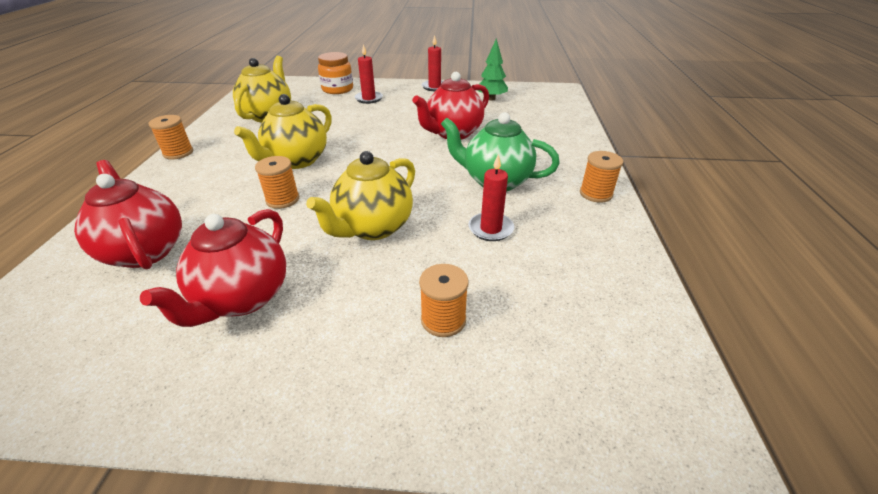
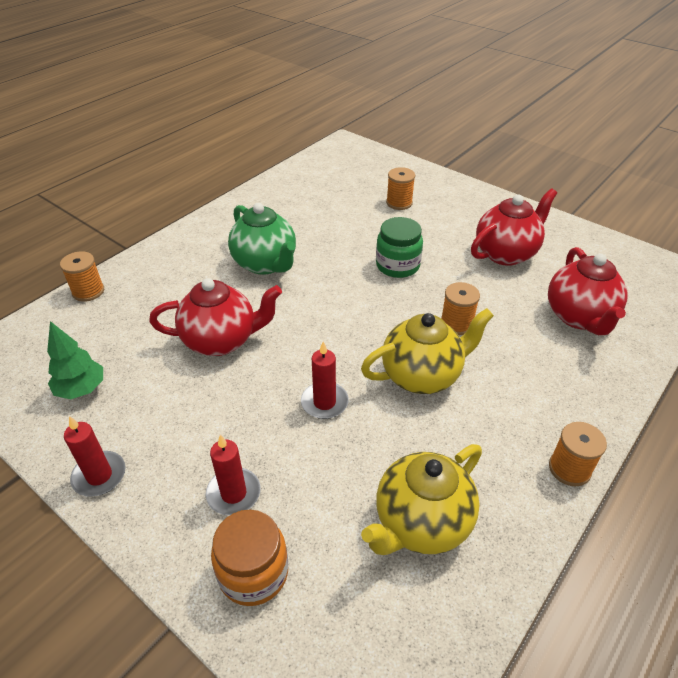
camera: 145 degrees left, 5 degrees up
(373, 228) = (397, 265): yellow teapot -> green jar
(490, 229) = (319, 232): red candle -> red candle (324, 402)
(595, 194) = (214, 224): orange spool -> orange spool (88, 291)

